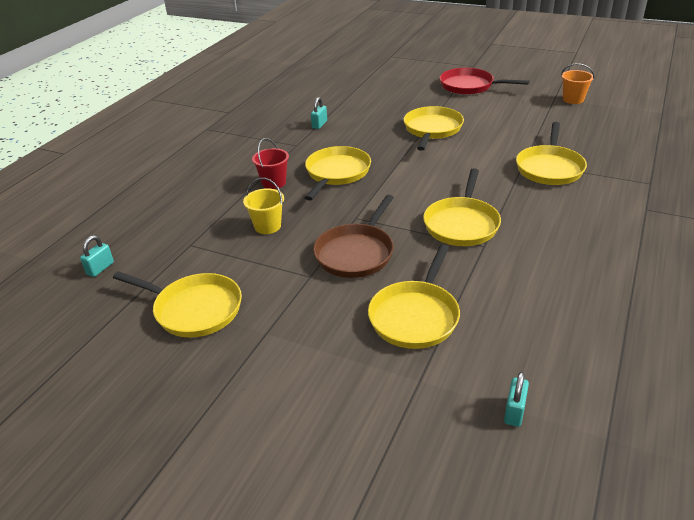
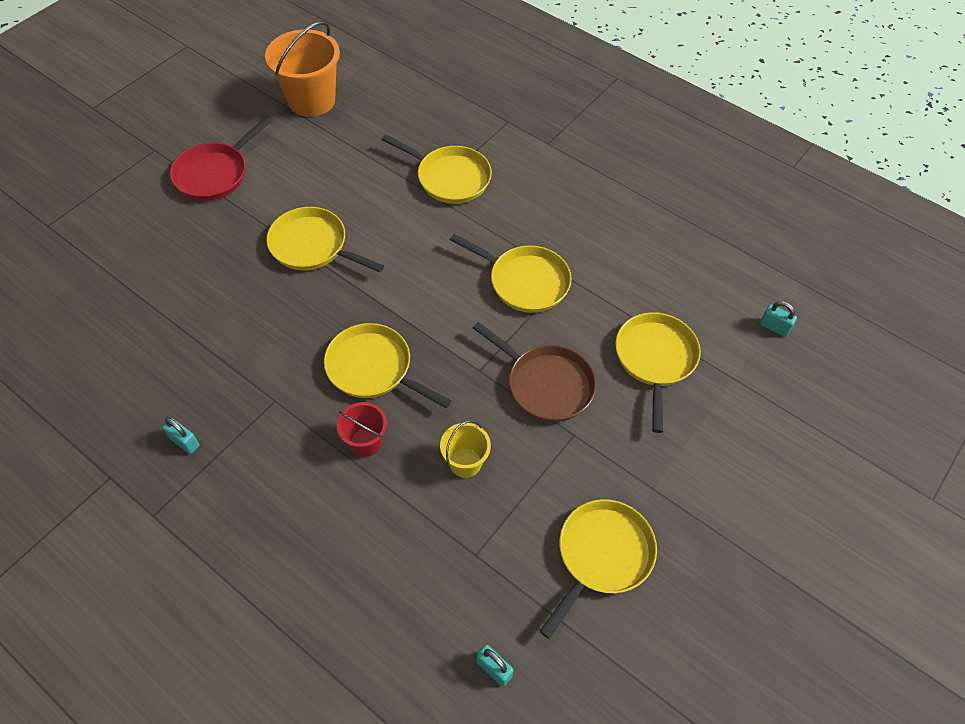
camera: 80 degrees left, 20 degrees up
(319, 124) = (228, 362): turquoise padlock -> turquoise padlock (184, 442)
(415, 316) = (655, 359): yellow pan -> yellow pan turned 120 degrees counterclockwise
(573, 99) = (311, 100): orange bucket -> orange bucket, size x1.90

